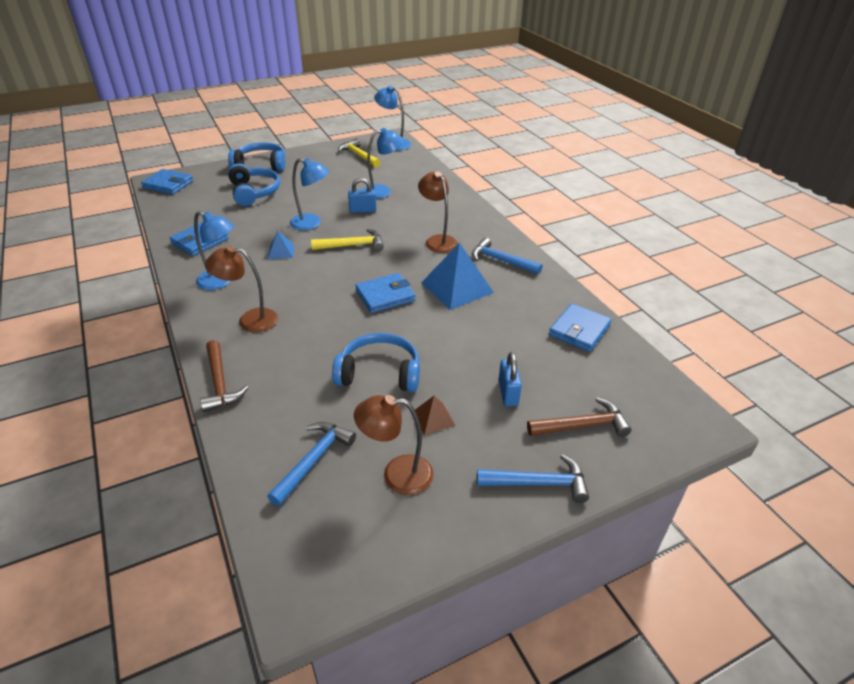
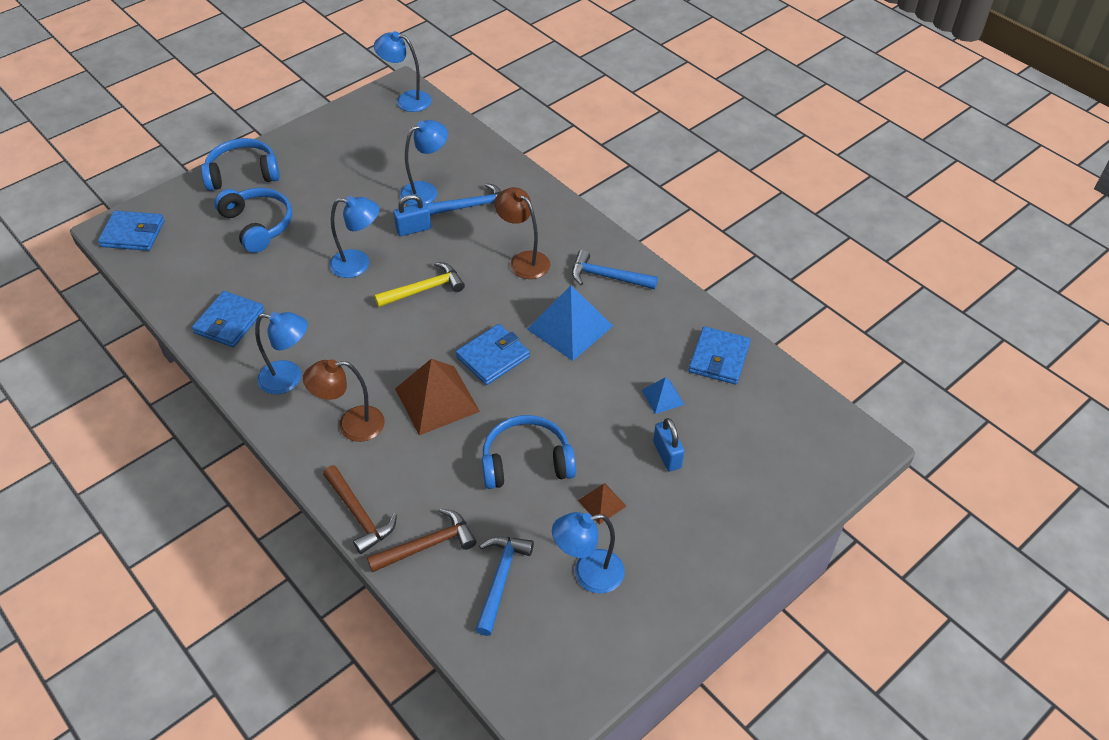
camera: 15 degrees left, 10 degrees up
(281, 251) = (340, 317): blue pyramid -> blue pyramid (662, 397)
(326, 316) = (437, 400): none -> brown pyramid
(359, 156) = (369, 132): yellow hammer -> none
(397, 474) = (588, 574): brown lamp -> blue lamp
(538, 483) = (724, 549): blue hammer -> blue hammer (470, 206)
(582, 425) = (749, 476): brown hammer -> brown hammer (427, 545)

